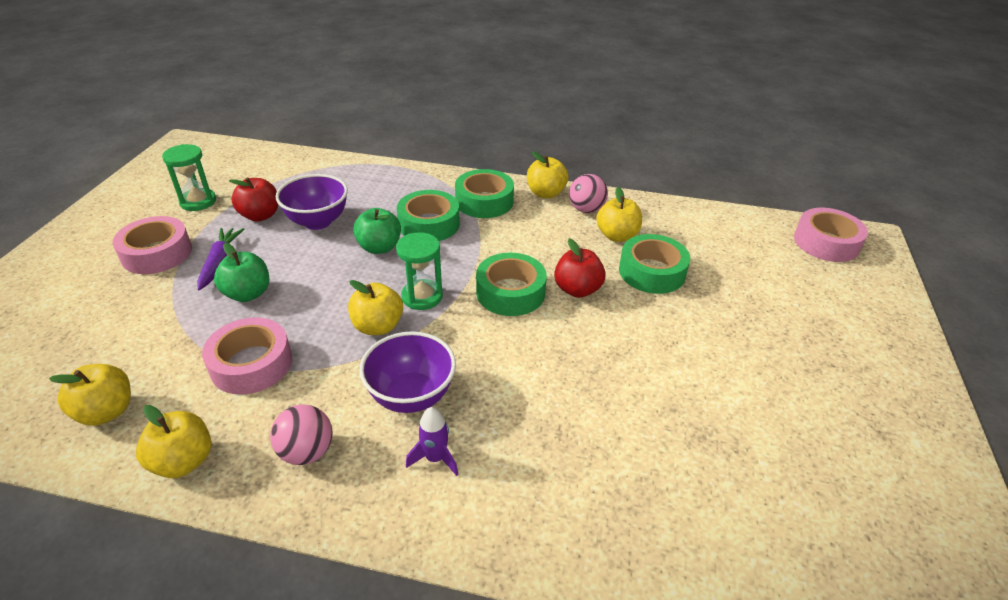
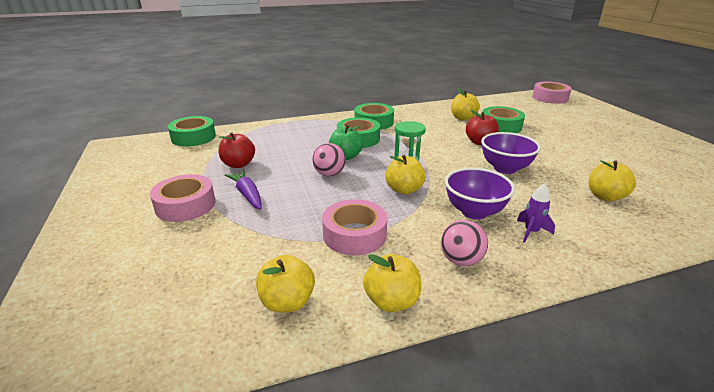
camera: 30 degrees left, 10 degrees down
(198, 202) = (176, 170): green hourglass -> none
(248, 294) = (293, 203): green apple -> none
(317, 221) = (285, 156): purple bowl -> purple bowl (505, 168)
(510, 292) = (450, 153): green tape -> green tape (193, 137)
(546, 193) = (401, 111): yellow apple -> yellow apple (605, 196)
(586, 209) = (431, 112): pink ball -> pink ball (329, 174)

